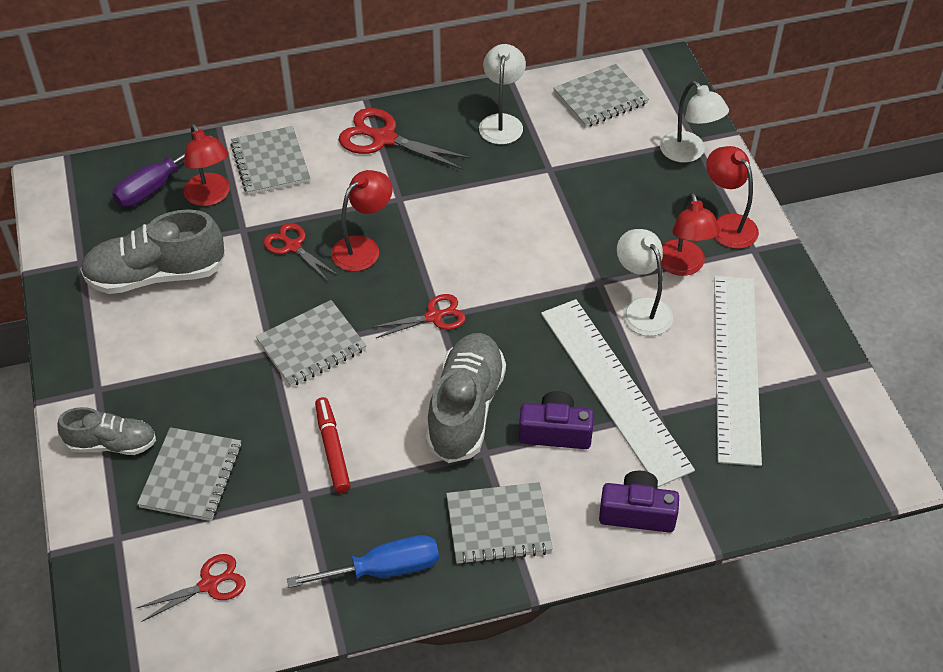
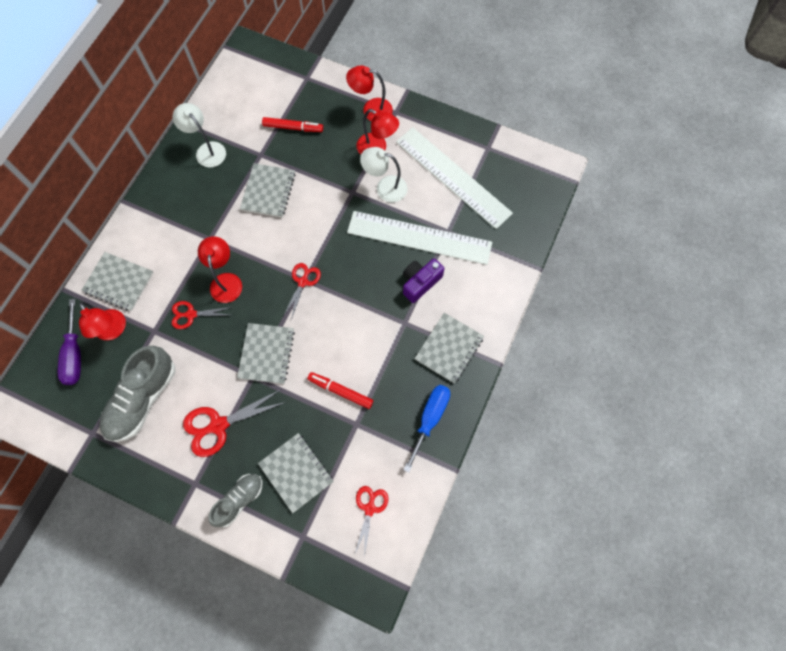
camera: 50 degrees left, 20 degrees up
(210, 197) = (112, 331): red lamp -> red lamp turned 45 degrees clockwise
(383, 138) = (160, 213): red scissors -> red scissors (218, 425)
(465, 409) = (372, 311): grey shoe -> none
(600, 98) = (237, 93): grey notebook -> grey notebook (268, 191)
(616, 173) = (293, 128): none -> red marker
(637, 512) = (493, 284): purple camera -> none
(688, 153) = (312, 87): white lamp -> none

